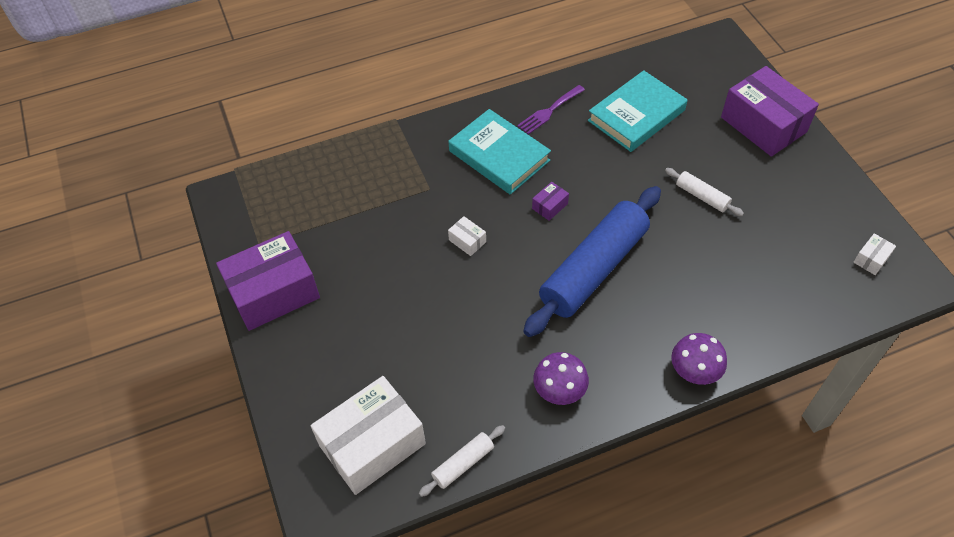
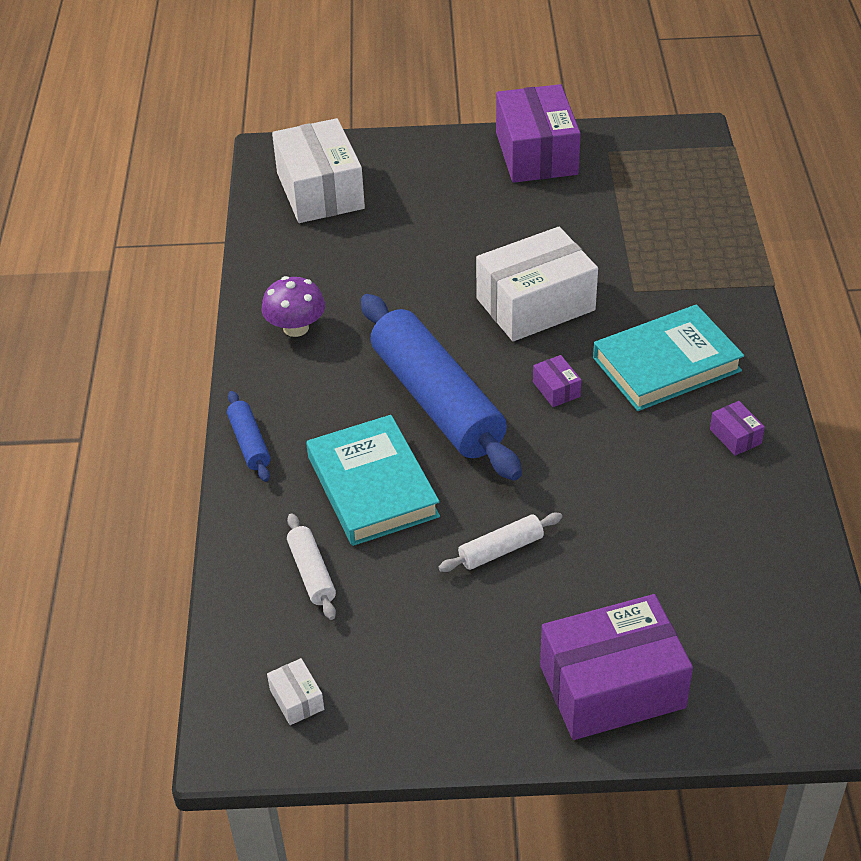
camera: 110 degrees right, 10 degrees down
(463, 463) = (262, 243): white rolling pin -> white rolling pin (312, 573)
(467, 241) = (535, 304): white box -> white box, size x2.46
(549, 111) = (735, 436): purple fork -> purple box
(636, 115) = (691, 532): turquoise book -> turquoise book (372, 486)
(694, 371) = (249, 443): purple mushroom -> blue rolling pin

